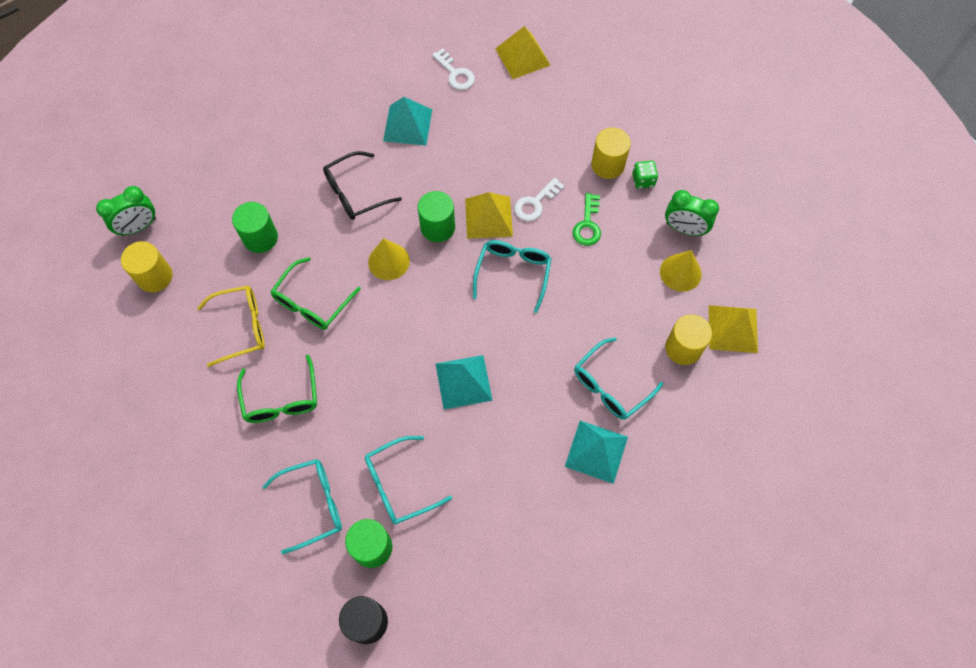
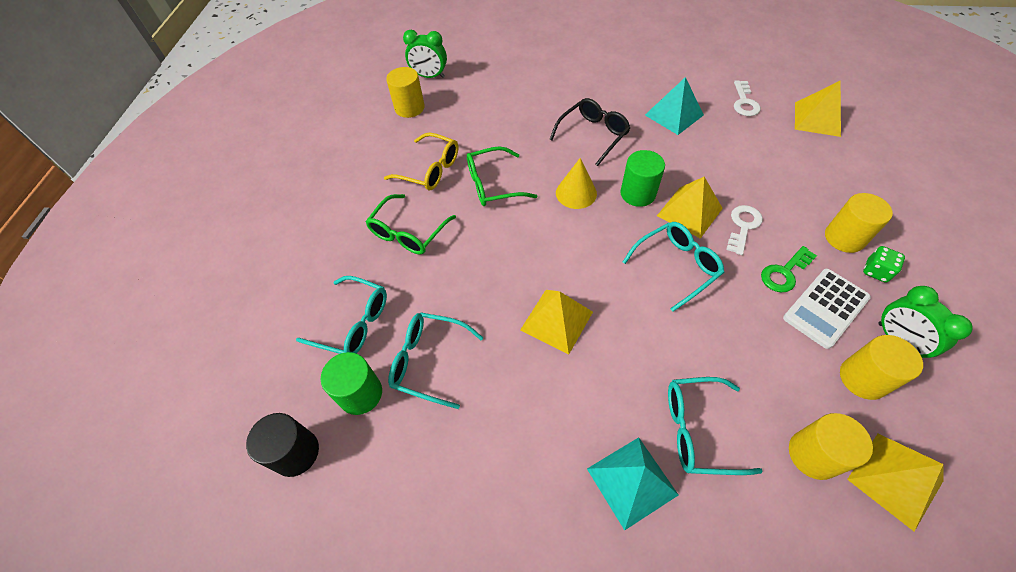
camera: 45 degrees right, 10 degrees down
(260, 238) = (498, 124): green cylinder -> none
(356, 193) = (593, 135): black glasses -> black glasses turned 120 degrees clockwise
(463, 382) = (556, 320): turquoise pyramid -> yellow pyramid
(535, 203) = (743, 226): white key -> white key turned 120 degrees clockwise
(629, 235) = (825, 308): none -> white calculator
(680, 272) = (863, 378): yellow cone -> yellow cylinder

